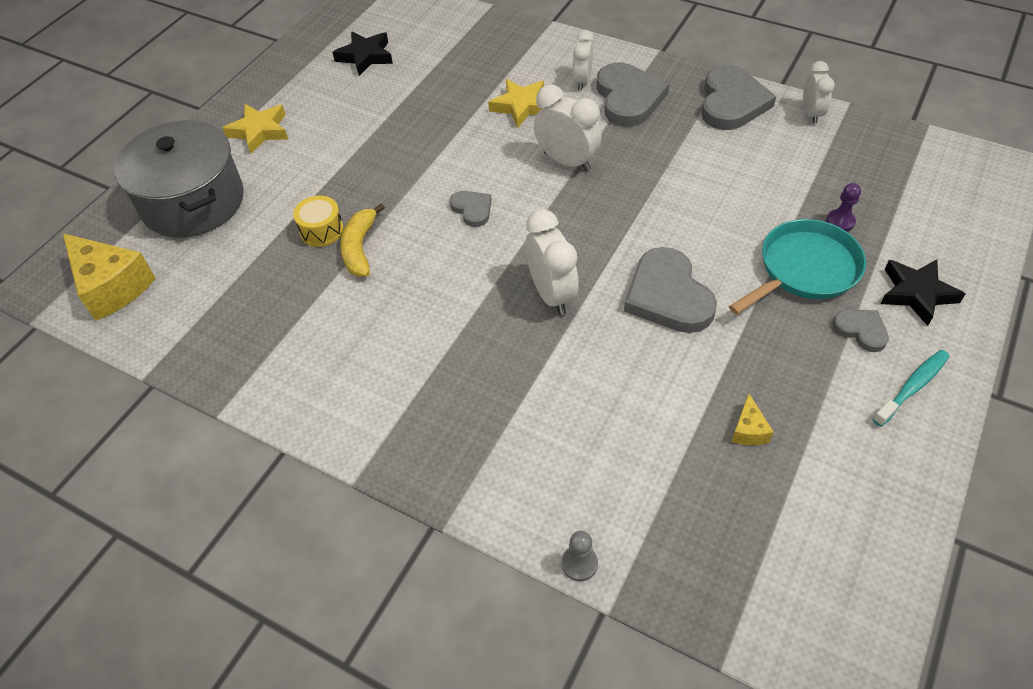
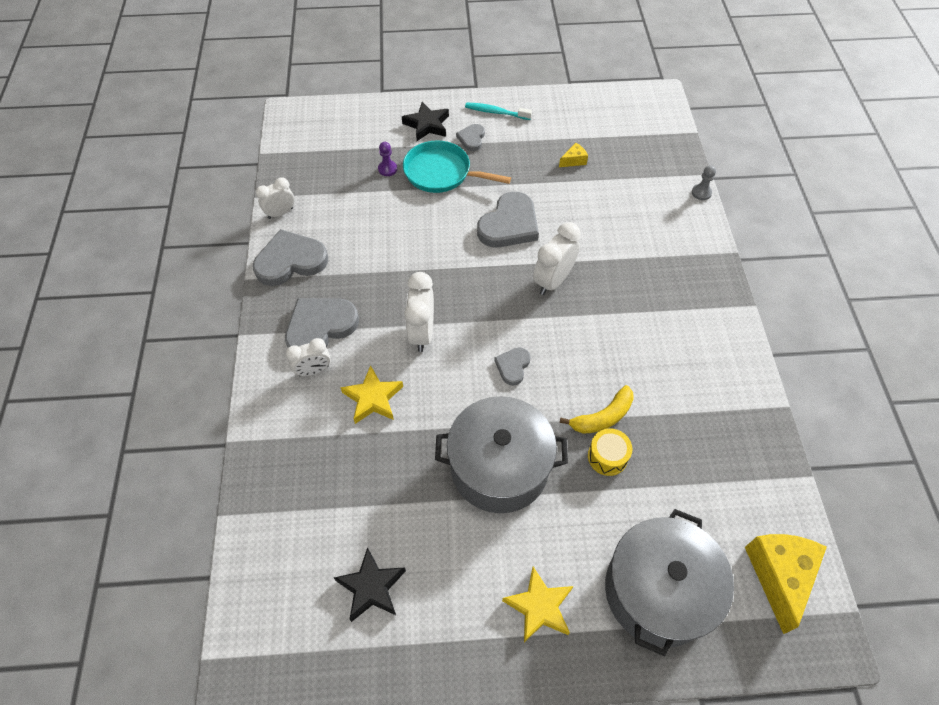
camera: 125 degrees left, 5 degrees up
(384, 156) = (499, 467): none -> grey pot

